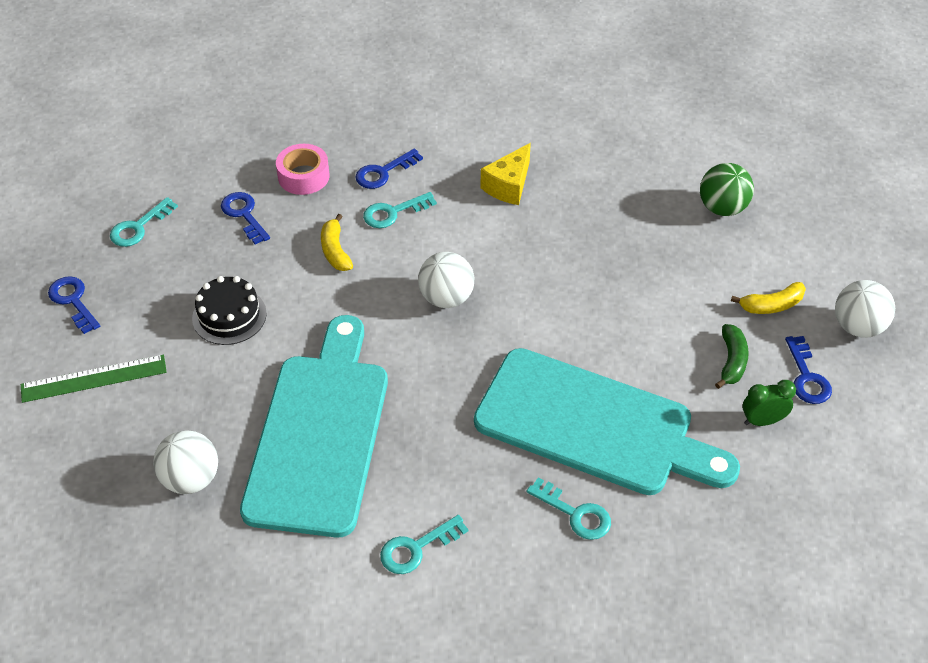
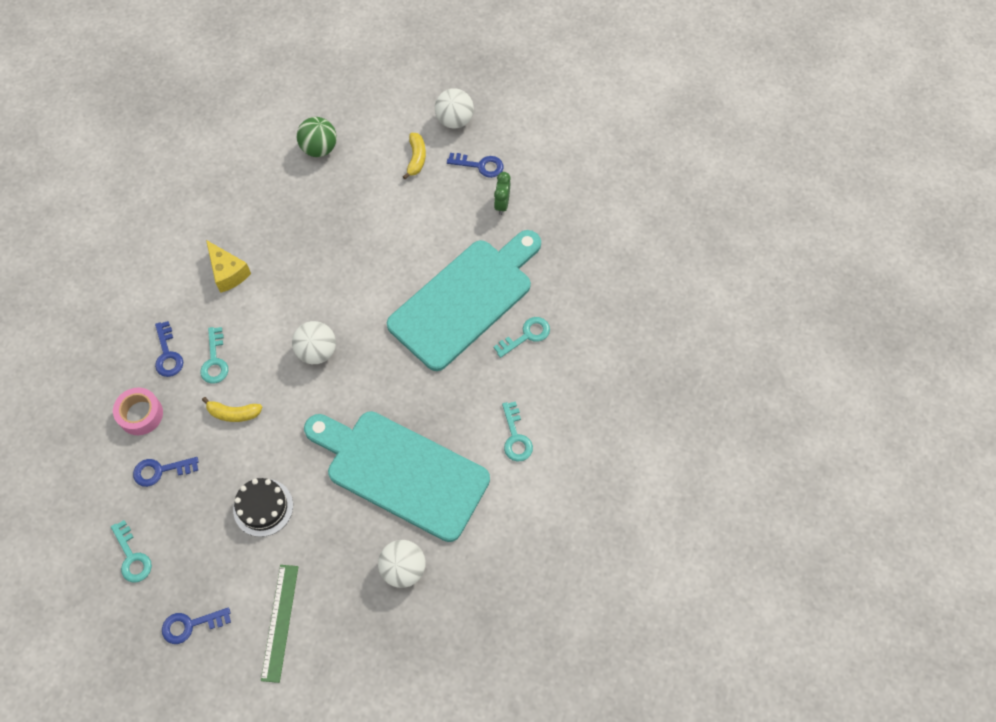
camera: 70 degrees left, 15 degrees up
(731, 361) = (450, 201): green banana -> none

